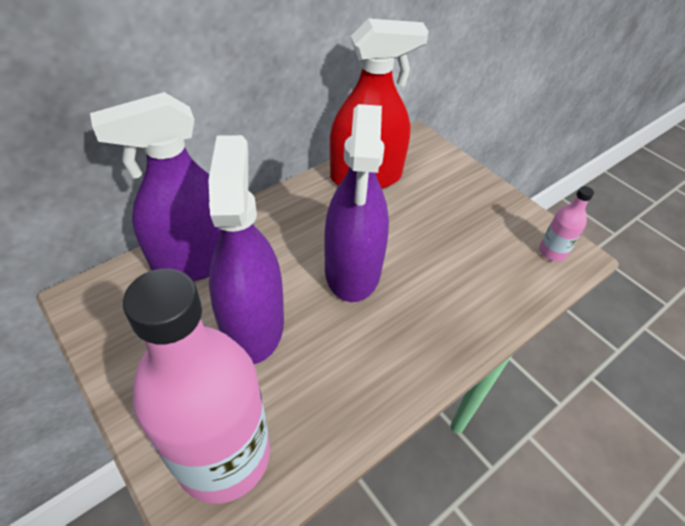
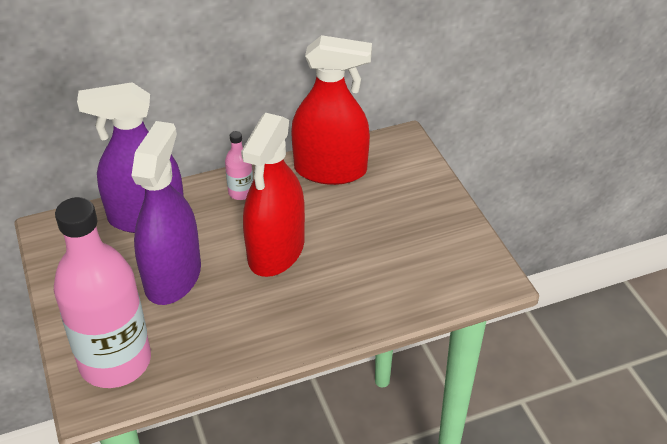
camera: 20 degrees right, 5 degrees down
(352, 270) = (276, 251): purple spray bottle -> red spray bottle
(552, 252) = (474, 273): pink bottle -> pink bottle (241, 192)

